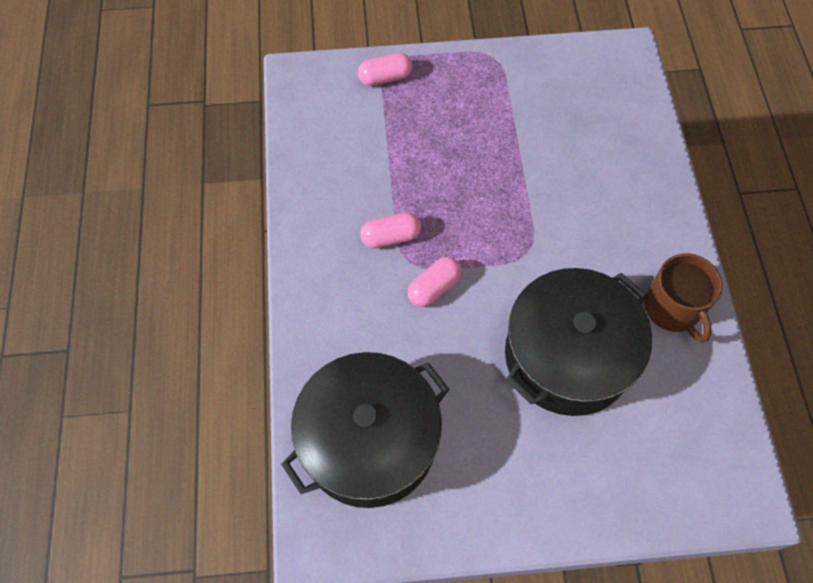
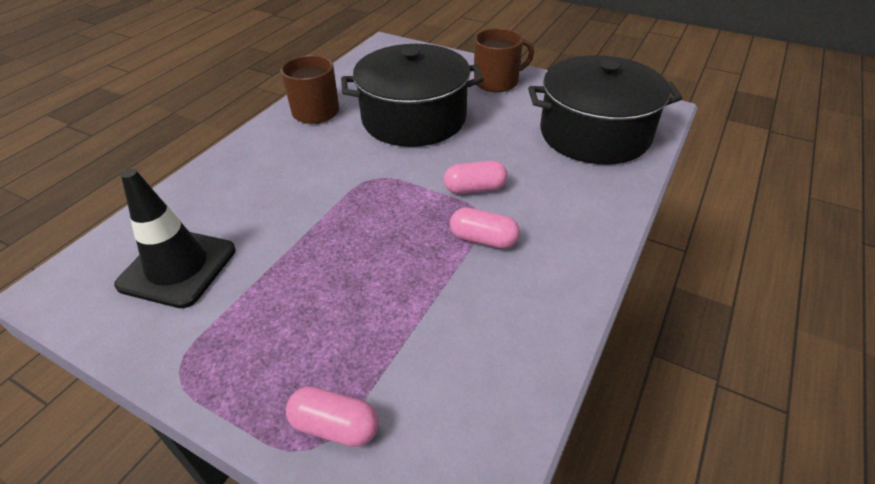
camera: 145 degrees left, 20 degrees down
(536, 490) = (497, 82): none -> brown mug
(573, 102) = (178, 267): none -> black traffic cone

